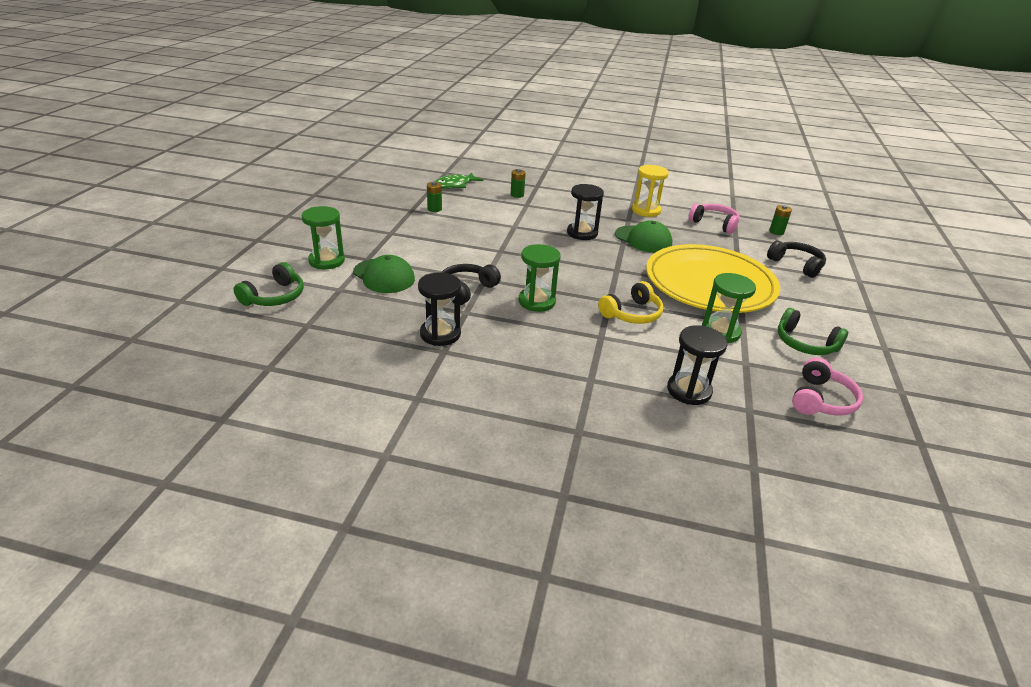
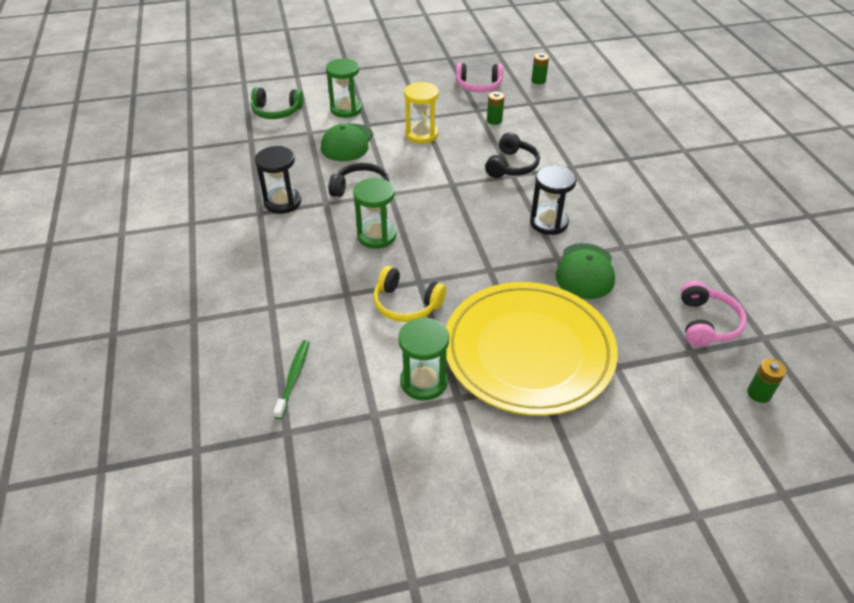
camera: 65 degrees right, 10 degrees up
(455, 185) = (560, 112): green fish -> none
(517, 195) = (587, 154): green battery -> green battery (538, 80)
(646, 210) = (669, 254): yellow hourglass -> yellow hourglass (421, 134)
(689, 390) = (293, 378): black hourglass -> green toothbrush
(796, 264) = (671, 431): black headphones -> black headphones (511, 166)
(805, 343) = (456, 465): green headphones -> none
(821, 400) = (342, 495): pink headphones -> pink headphones (478, 86)

